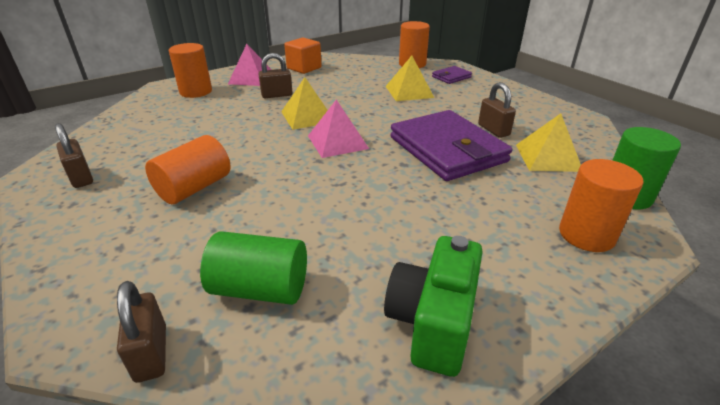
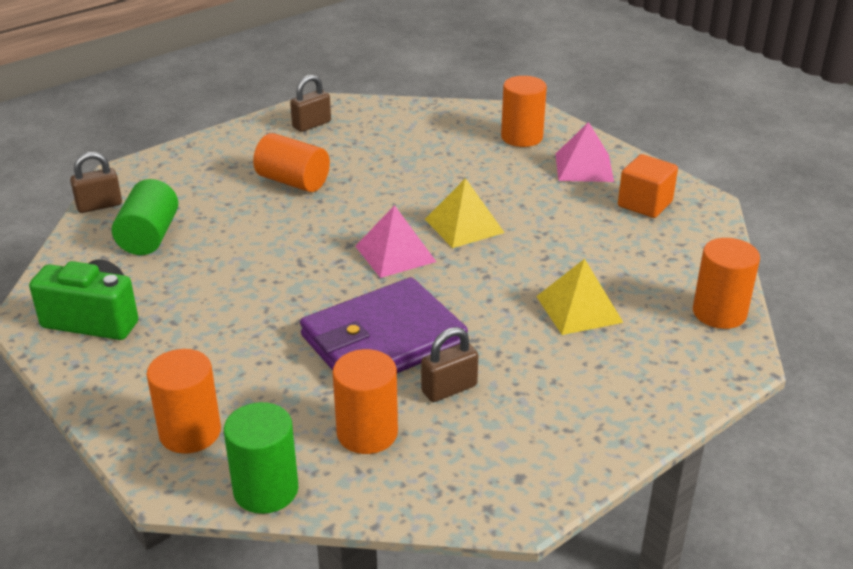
camera: 85 degrees right, 0 degrees up
(277, 95) = (528, 195): brown padlock -> none
(451, 77) = (668, 358): purple wallet -> none
(548, 157) = (367, 433): yellow pyramid -> orange cylinder

